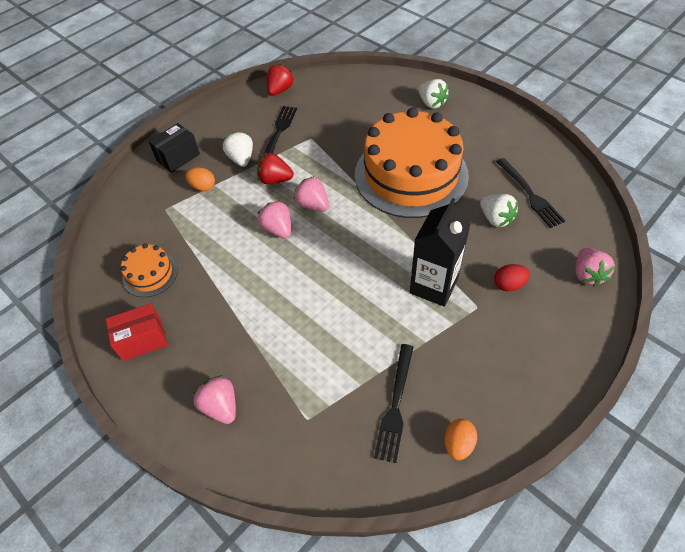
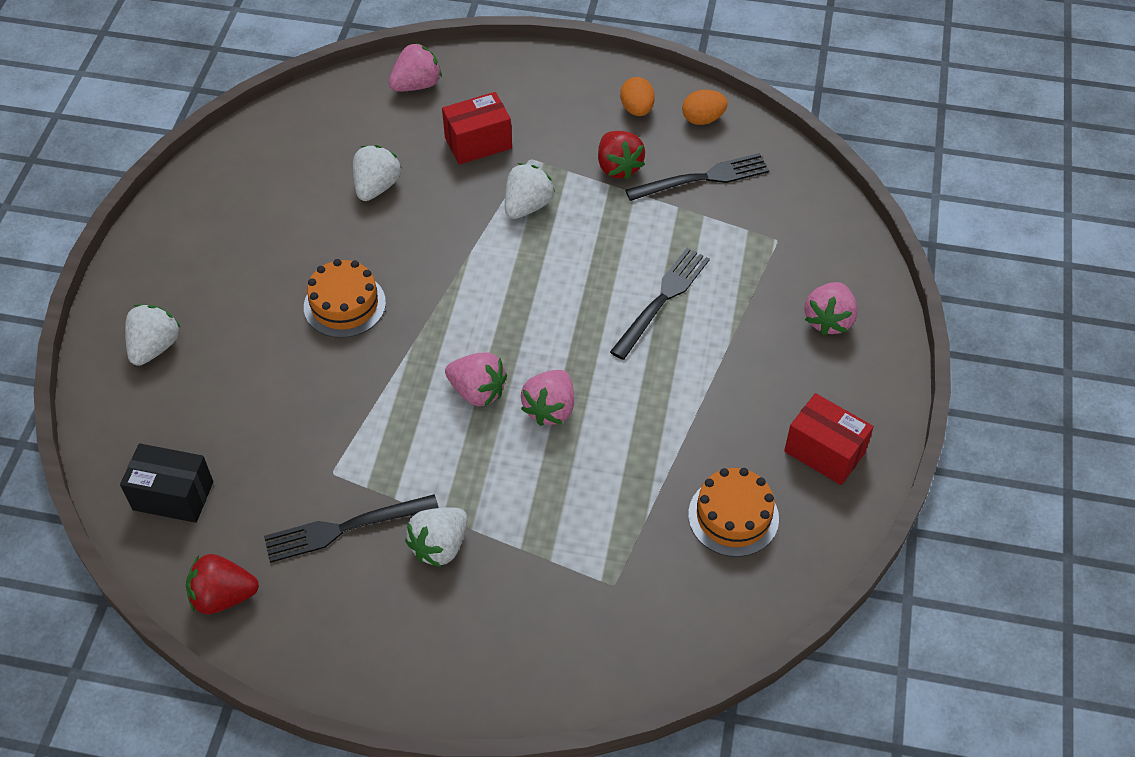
camera: 125 degrees left, 0 degrees up
(178, 157) = (494, 649): black box -> black box (173, 496)
(203, 187) = (534, 562): orange egg -> orange egg (637, 109)
(275, 180) = (457, 469): red strawberry -> red strawberry (618, 167)
(313, 205) = (477, 391): pink strawberry -> pink strawberry turned 75 degrees counterclockwise
(411, 175) = (344, 305): orange cake -> orange cake, size x0.44
(433, 286) = (527, 206): black carton -> white strawberry
(509, 285) = (478, 143): red egg -> red box
(530, 195) = (310, 167): black fork -> black fork (662, 299)

